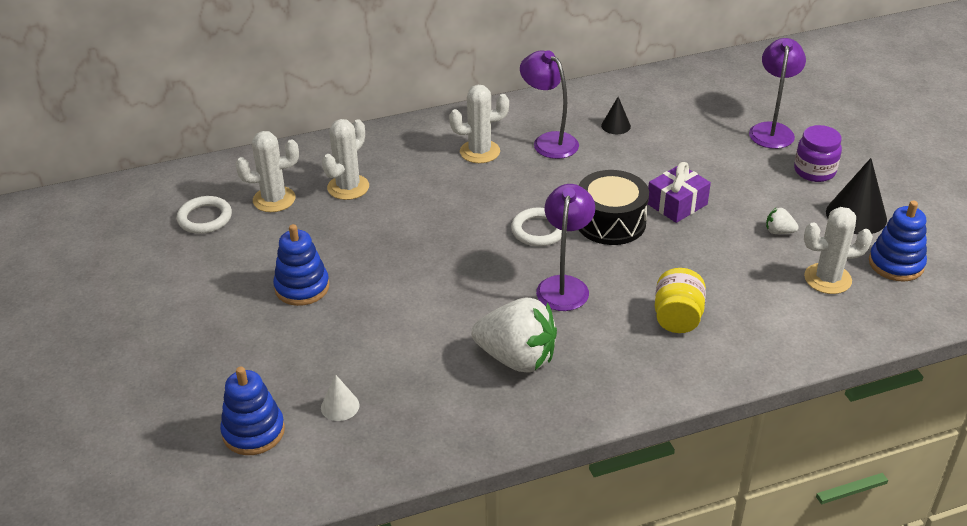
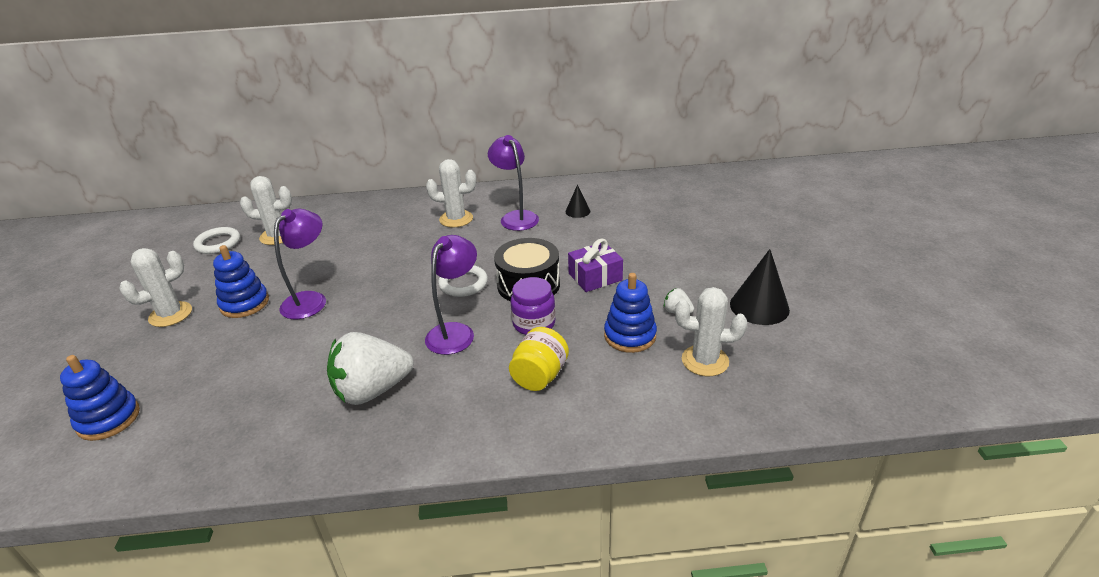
camera: 15 degrees right, 5 degrees down
(340, 406) = (194, 408): white cone -> none
(348, 187) = (338, 233): white cactus -> white cactus (170, 314)
(517, 358) = (372, 390): white strawberry -> white strawberry turned 120 degrees clockwise
(772, 130) = (711, 227): purple lamp -> purple lamp (310, 300)
(814, 171) = (735, 264): purple jar -> purple jar (534, 324)
(896, 264) = (781, 356): blue stacking toy -> blue stacking toy (630, 336)

